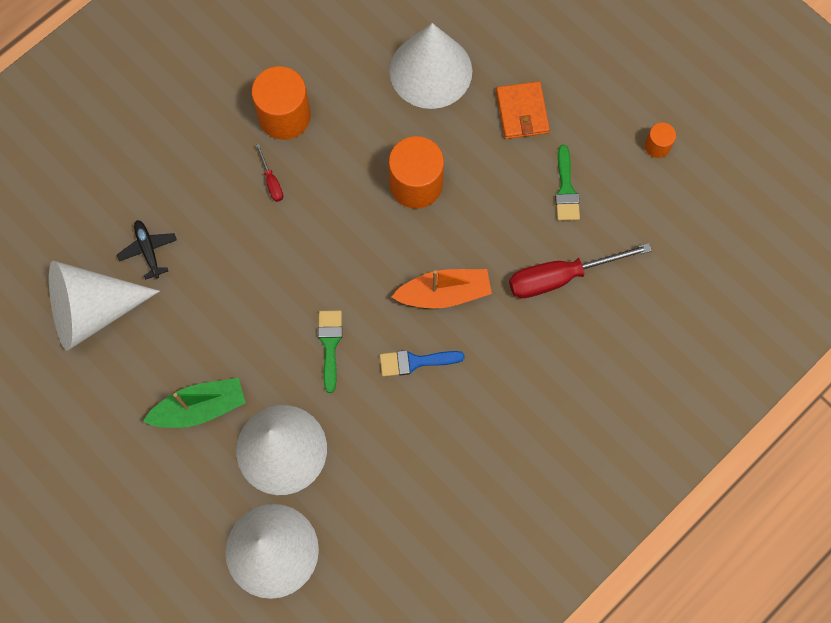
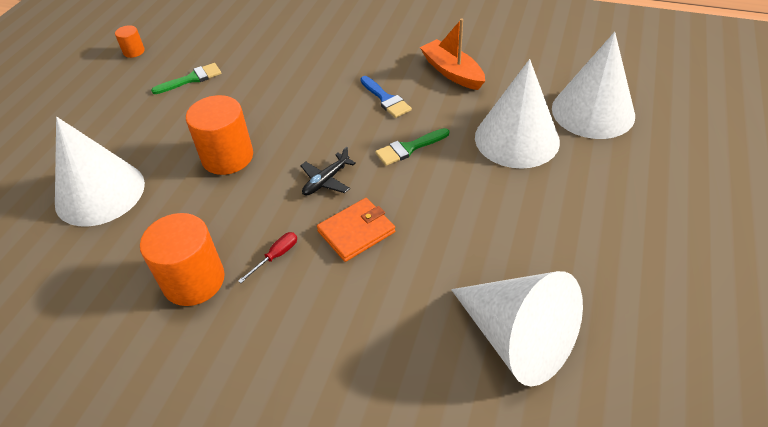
camera: 115 degrees left, 25 degrees down
(148, 250) = (415, 323): black plane -> black plane (326, 180)
(200, 408) = (532, 202): green boat -> none
(444, 293) = (319, 105): orange boat -> orange boat (452, 72)
(522, 112) = (127, 123): orange wallet -> orange wallet (356, 232)
(561, 277) = (267, 58): red screwdriver -> none

